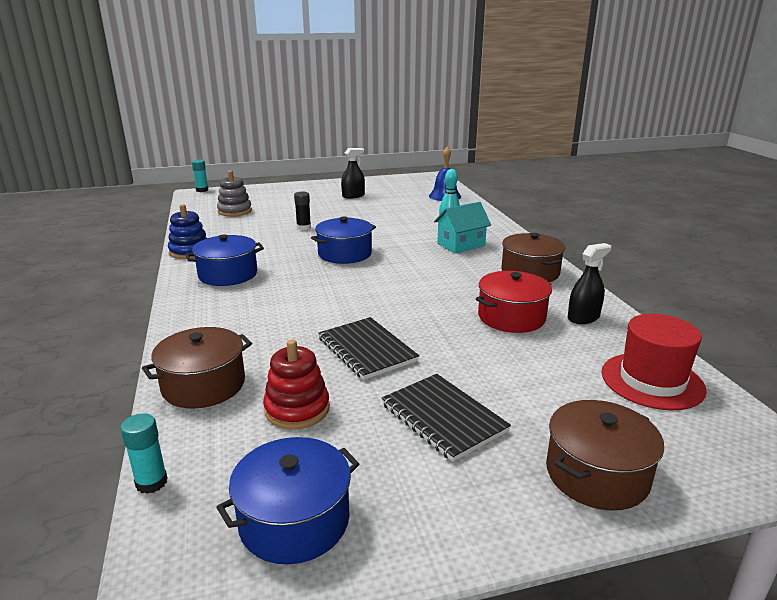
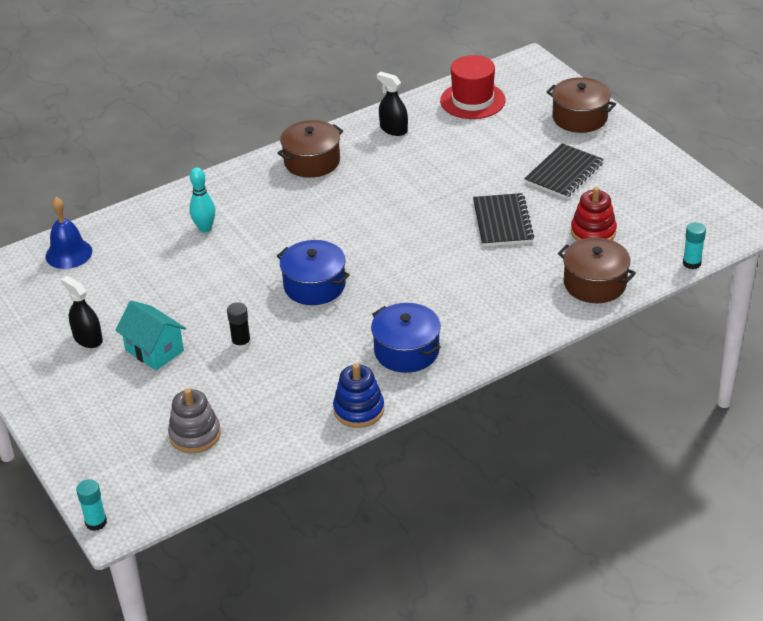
camera: 105 degrees left, 15 degrees up
(294, 520) = (679, 204): blue pot -> none
(367, 350) = (502, 222): black notebook -> black notebook turned 45 degrees counterclockwise
(461, 245) = (255, 211): turquoise house -> turquoise house (154, 350)
(511, 317) = (411, 162): red pot -> none

